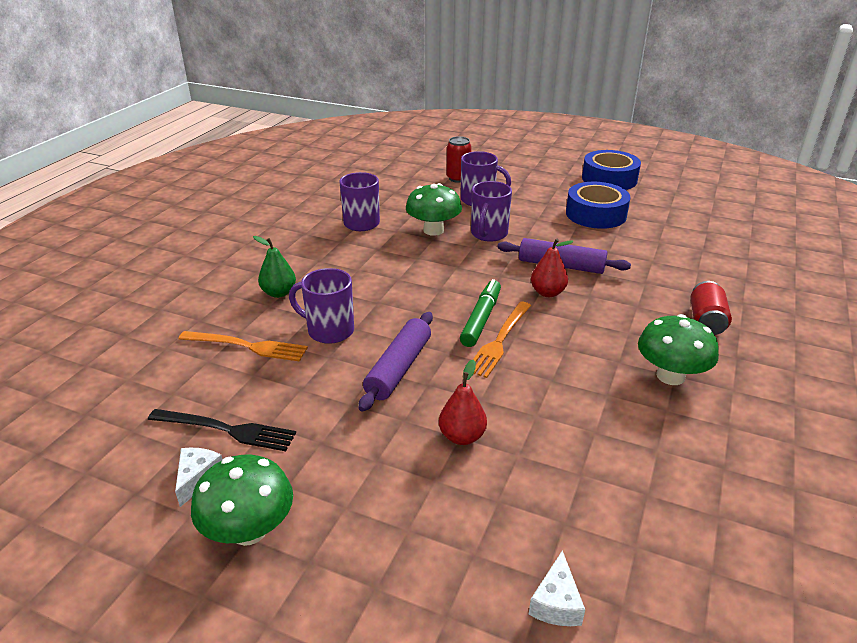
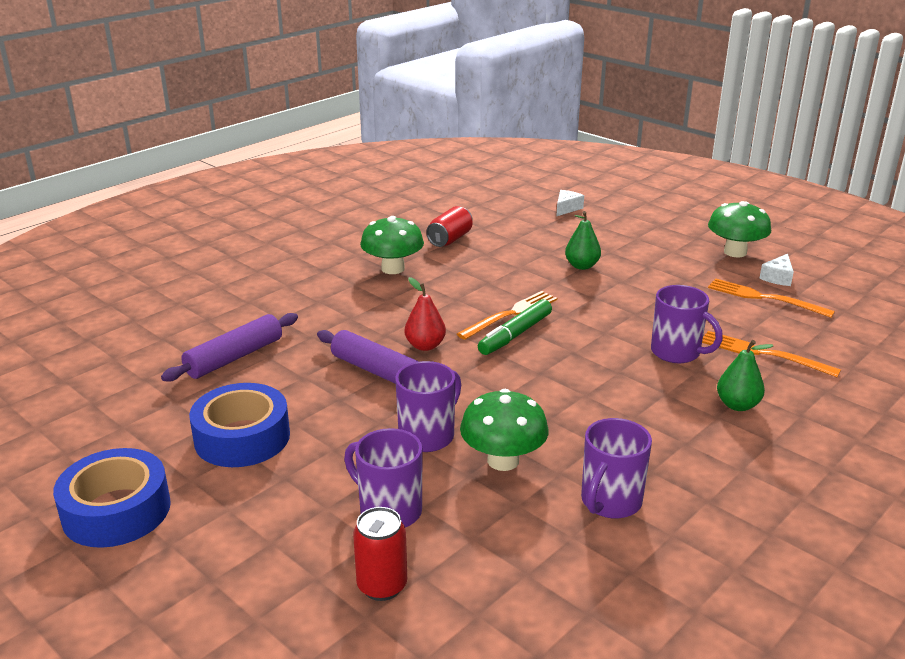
camera: 160 degrees left, 5 degrees down
(227, 430) = (764, 298): black fork -> orange fork
(398, 368) = (615, 311): purple rolling pin -> purple rolling pin (234, 357)
(462, 436) = (582, 266): red pear -> green pear
(706, 321) = (307, 295): red can -> red can (450, 239)

